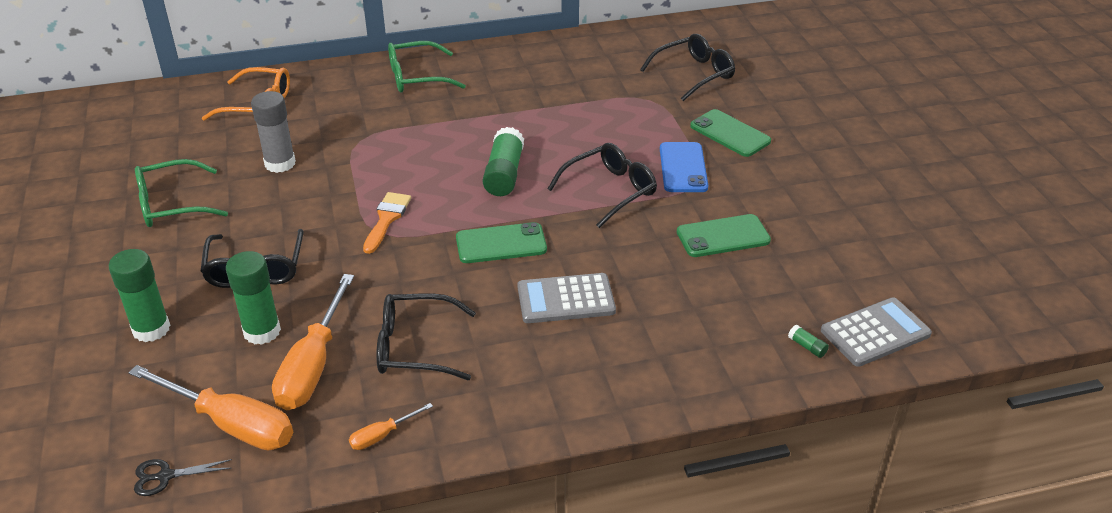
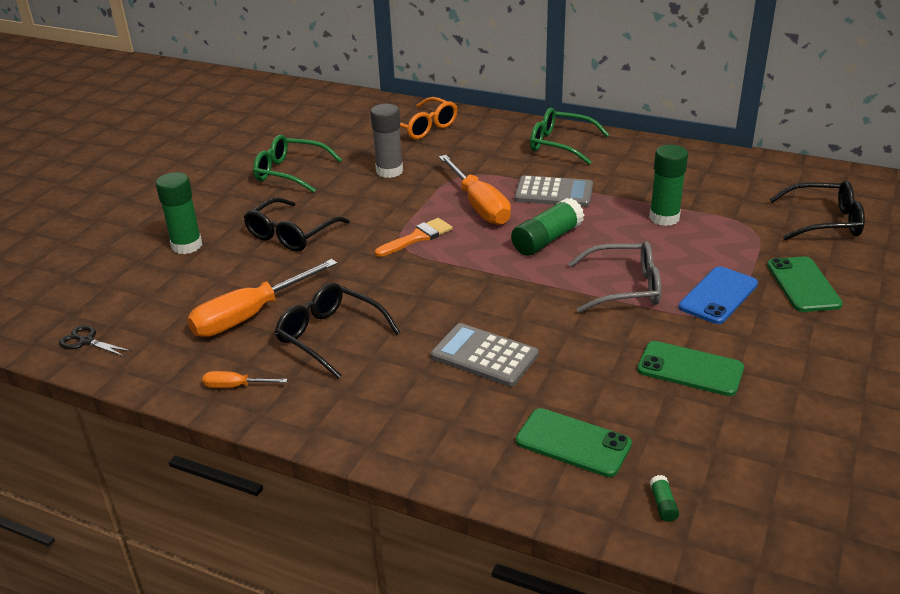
camera: 40 degrees right, 5 degrees down
(231, 424) = (158, 328): orange screwdriver -> orange screwdriver (479, 205)
(262, 331) = (246, 277): green glue stick -> green glue stick (664, 218)
(501, 244) = (482, 290): green phone -> green phone (573, 443)
(610, 191) = (625, 287): black glasses -> grey glasses
(875, 333) = (754, 530): grey calculator -> grey calculator (554, 193)

